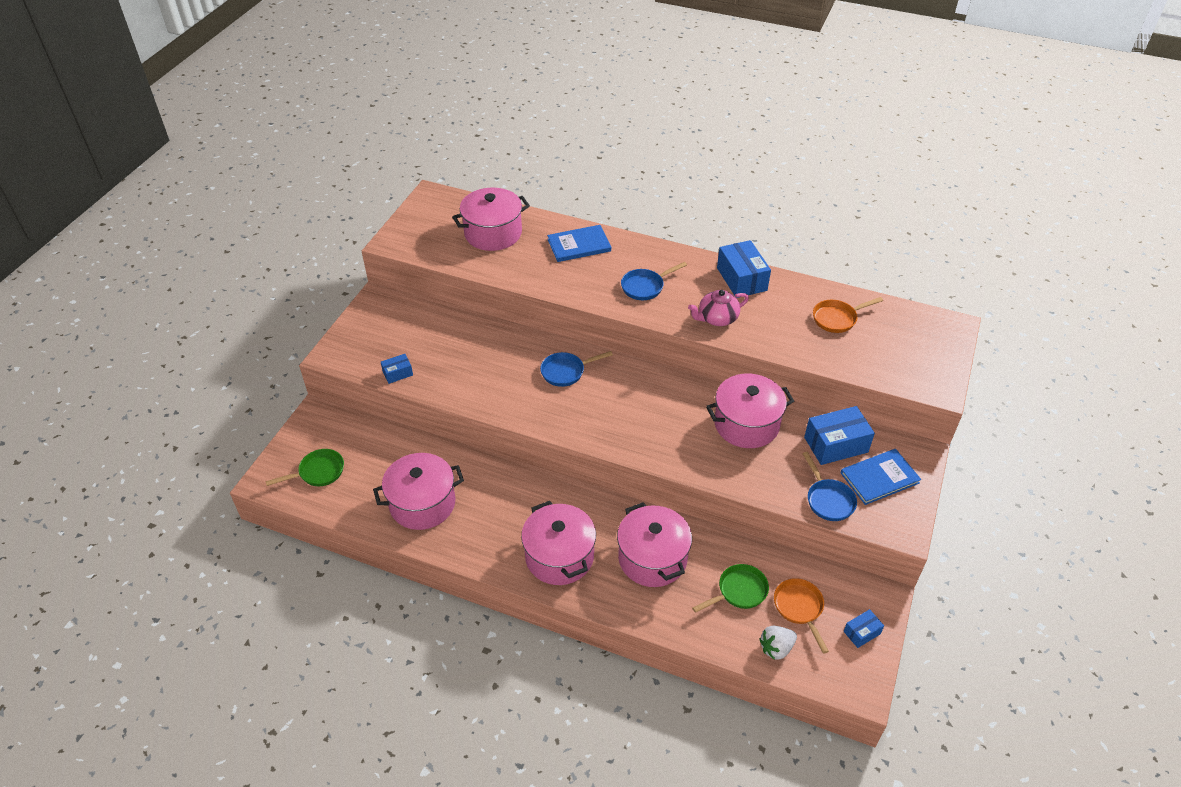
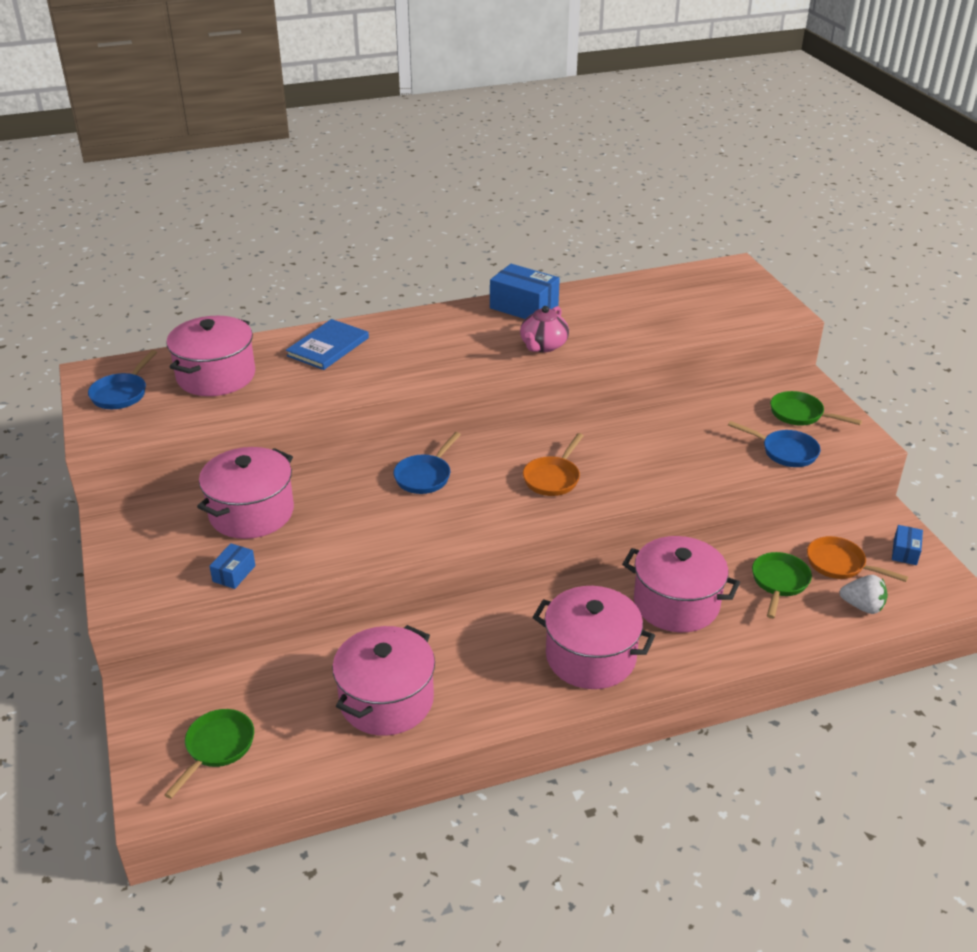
camera: 40 degrees left, 10 degrees down
(645, 287) = (442, 351): blue pan -> blue pan (122, 393)
(746, 424) = (647, 432): pink pot -> pink pot (251, 513)
(776, 648) = (862, 606): white strawberry -> white strawberry turned 90 degrees counterclockwise
(836, 445) = (737, 409): blue box -> none
(837, 318) = (643, 300): orange pan -> orange pan (553, 478)
(879, 478) = (800, 414): blue book -> green pan

